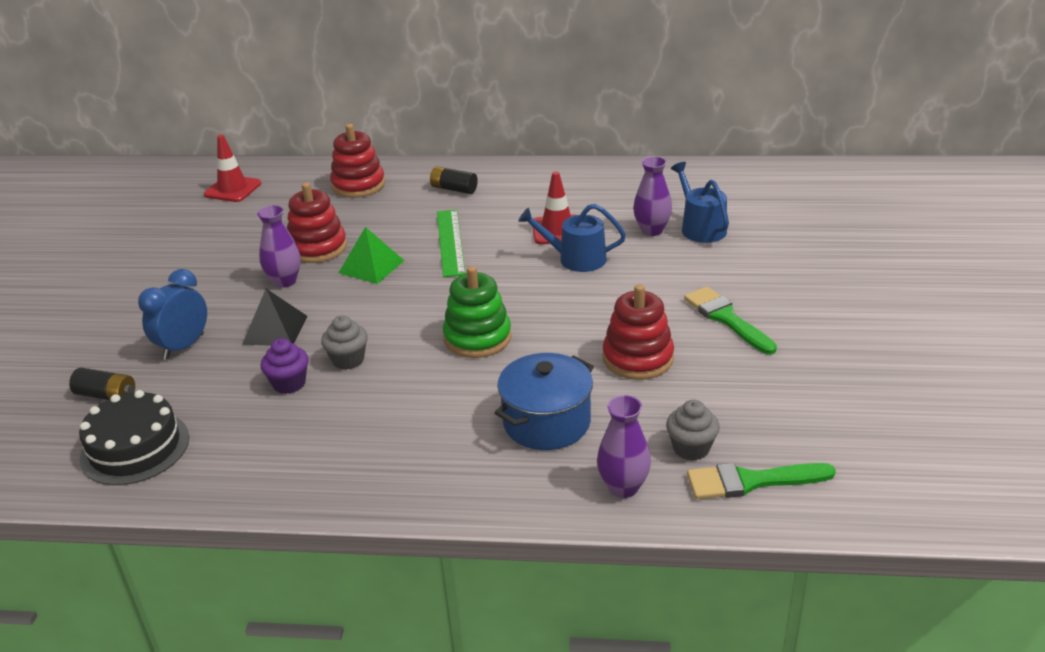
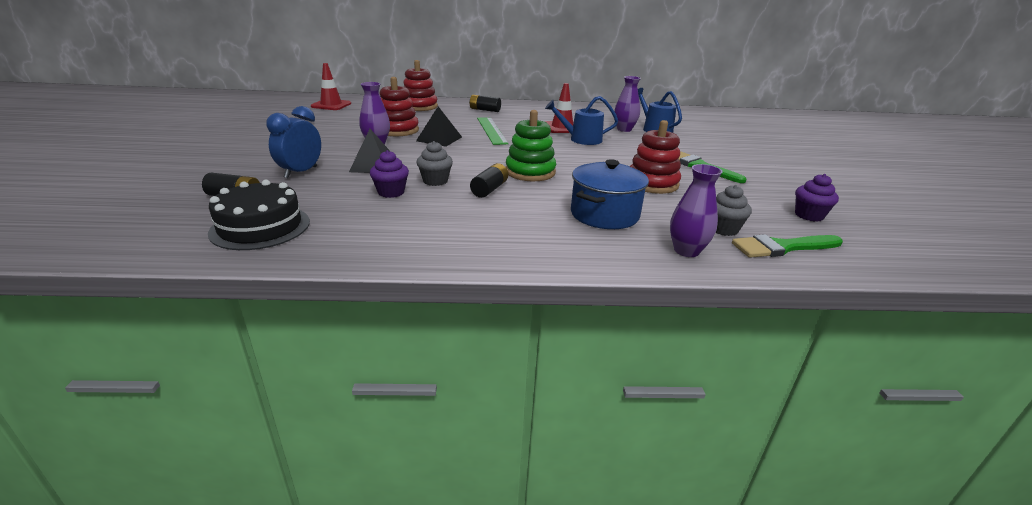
camera: 10 degrees left, 5 degrees down
(371, 266) = (439, 139): green pyramid -> black pyramid
(414, 375) = (489, 189): none -> black battery
(826, 421) = (809, 215): none -> purple cupcake

